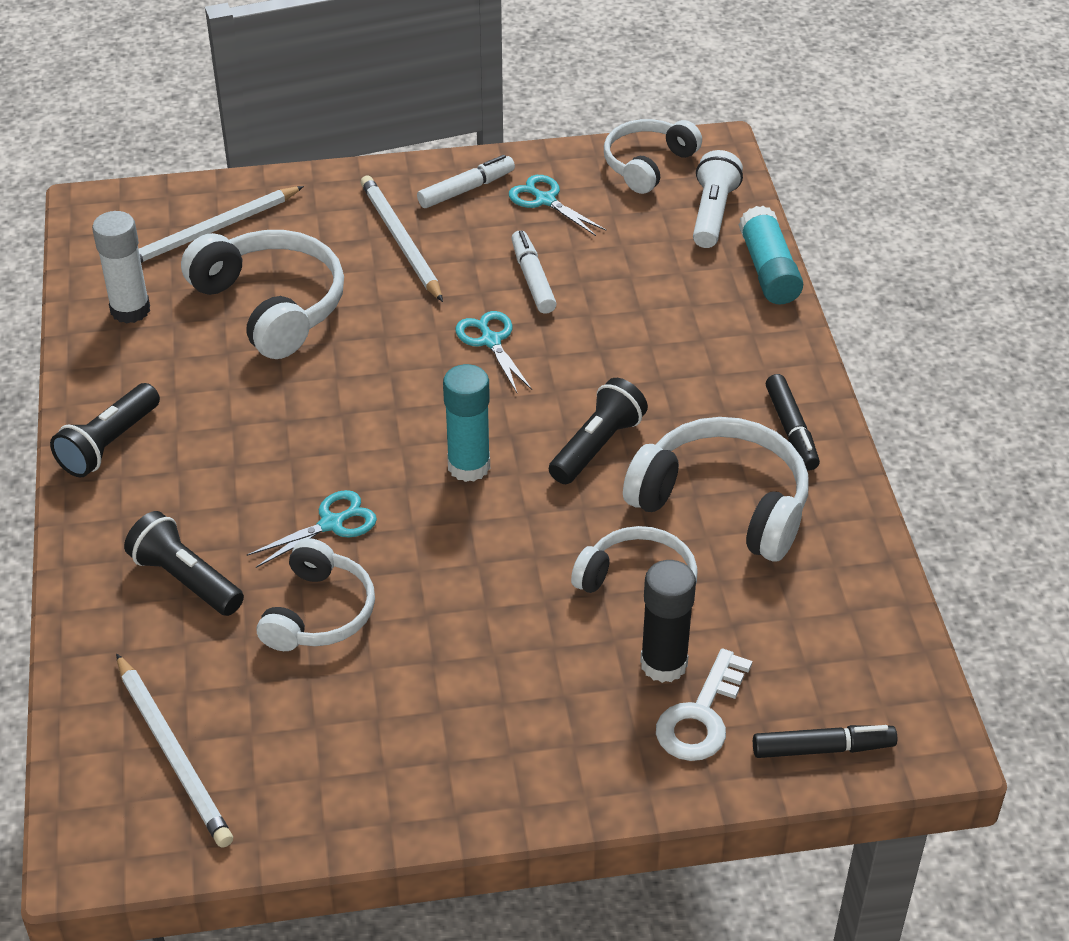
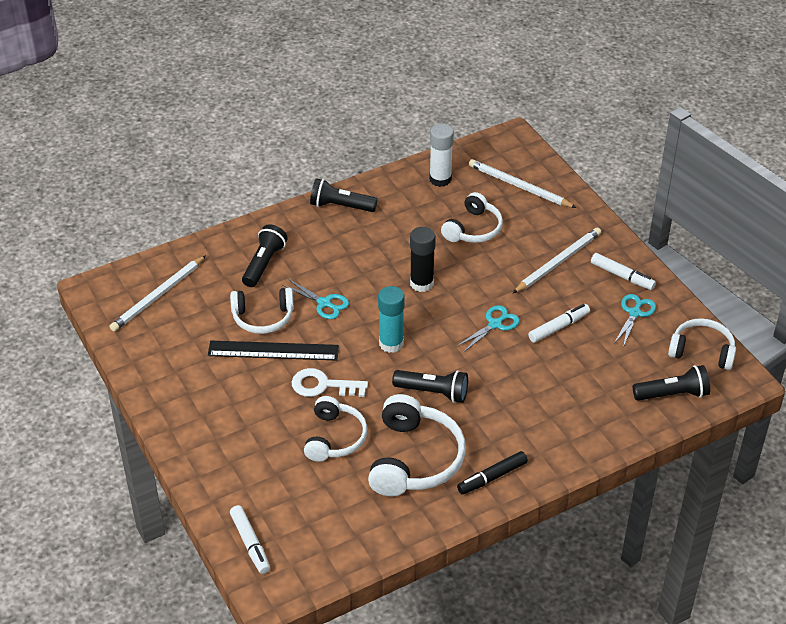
camera: 70 degrees right, 0 degrees up
(271, 306) = (473, 229): white headphones -> white headphones, size x0.66
(406, 617) = (273, 351): none -> black ruler
(663, 664) = (283, 461): black glue stick -> black glue stick (421, 283)
(701, 716) = (253, 486): white key -> white key (323, 385)
(712, 214) = (672, 394): white flashlight -> black flashlight
(768, 270) = (634, 434): turquoise glue stick -> none
(823, 749) = (250, 543): black marker -> white marker

